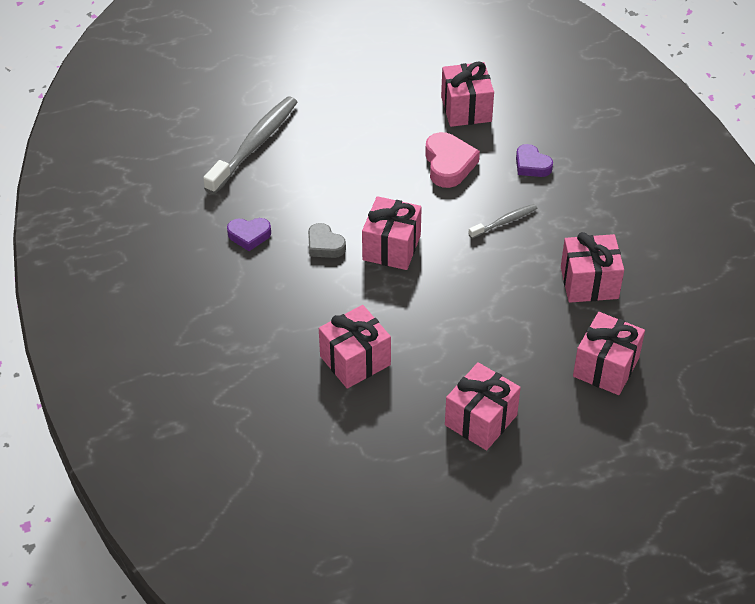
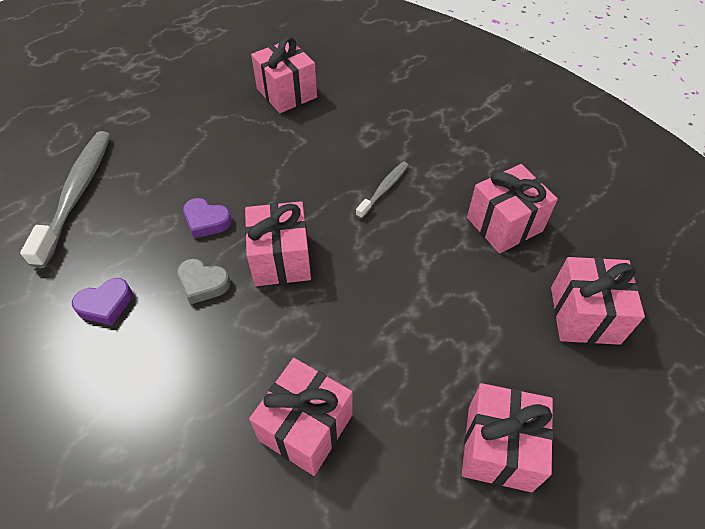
camera: 25 degrees left, 5 degrees up
(448, 164) = (297, 150): pink heart -> none
(531, 165) = (377, 125): purple heart -> purple heart (206, 221)

